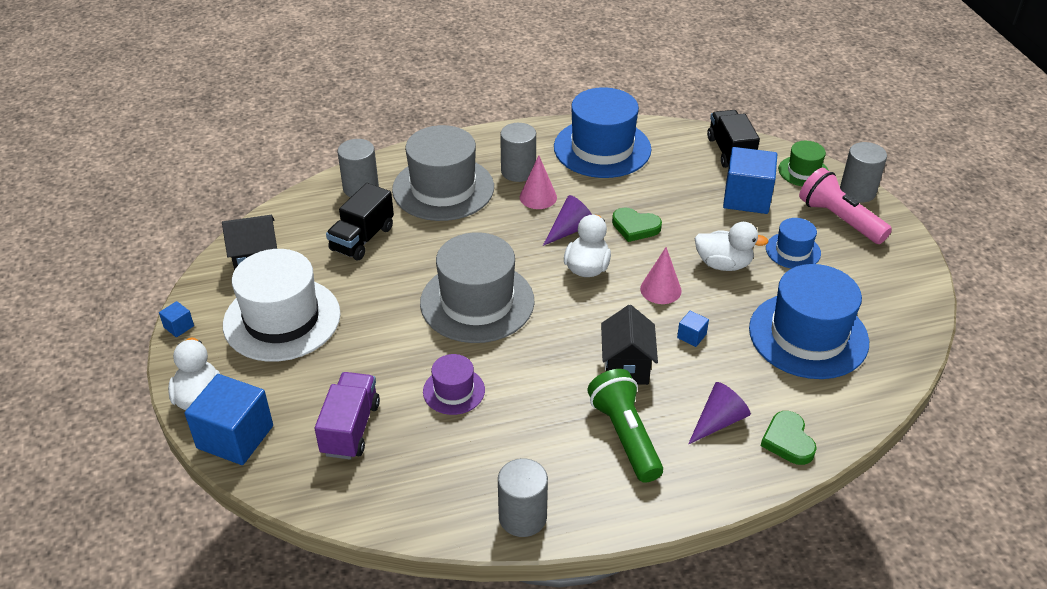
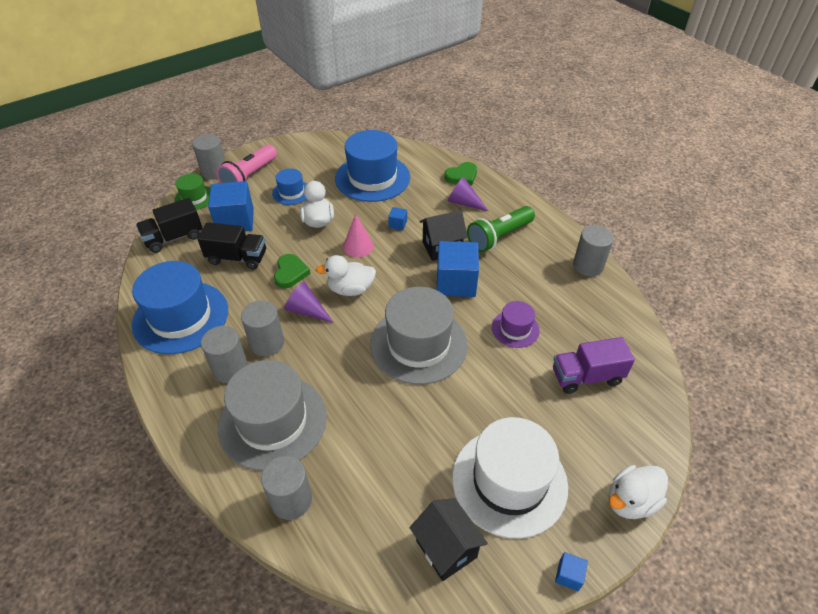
camera: 110 degrees left, 5 degrees up
(235, 437) = (646, 450): blue cube -> blue cube (456, 282)
(362, 239) = (373, 462): black truck -> black truck (237, 258)
(538, 197) = (267, 343): pink cone -> grey cylinder

